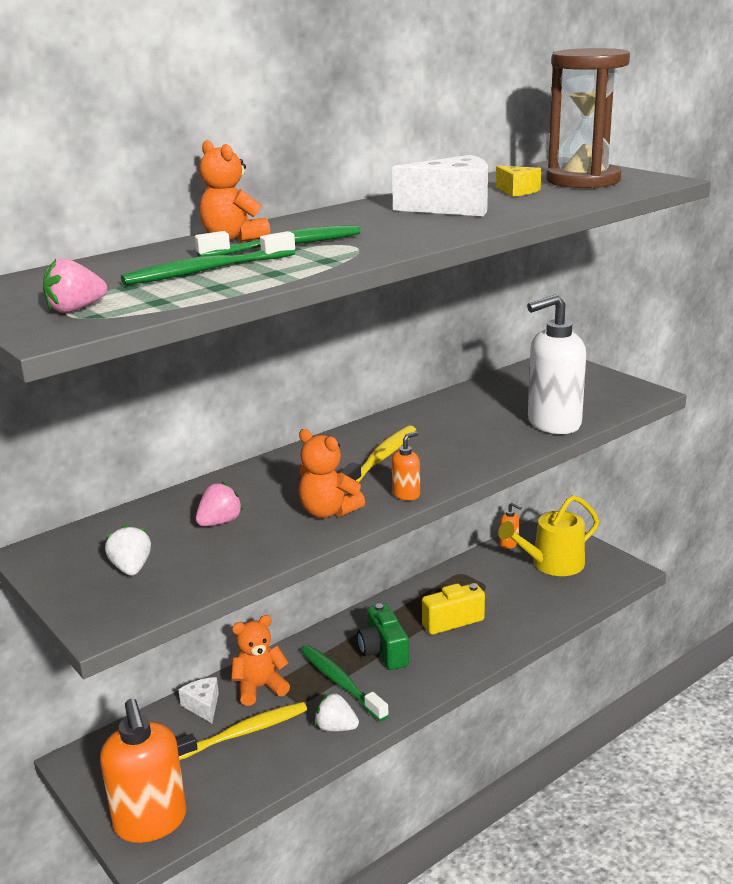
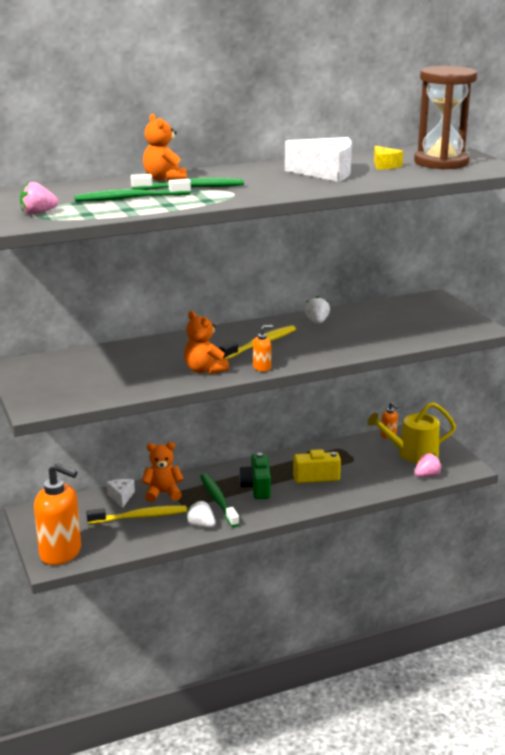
camera: 15 degrees right, 0 degrees up
(131, 568) = (66, 382): white strawberry -> white strawberry (317, 322)
(151, 822) = (61, 553): orange soap dispenser -> orange soap dispenser turned 60 degrees counterclockwise
(219, 522) = (133, 365): pink strawberry -> pink strawberry (427, 475)
(553, 423) = (397, 339): white soap dispenser -> none

